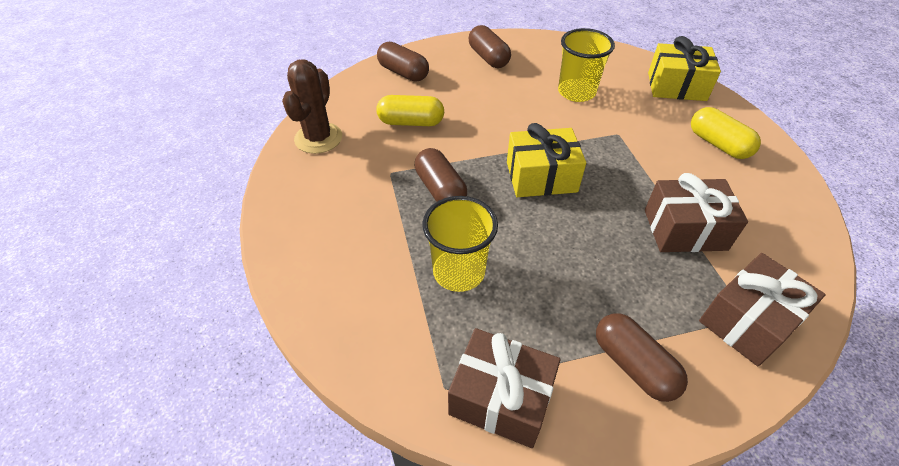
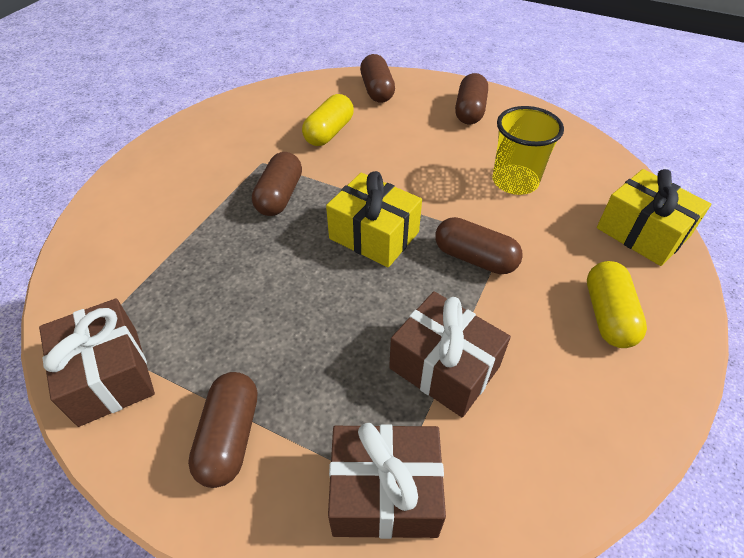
camera: 40 degrees right, 0 degrees up
(318, 138) = (248, 110): brown cactus -> none
(411, 122) = (329, 132): yellow capsule -> yellow capsule turned 75 degrees clockwise
(459, 272) = (207, 265): yellow cup -> none
(617, 154) = (475, 258): none -> brown capsule

